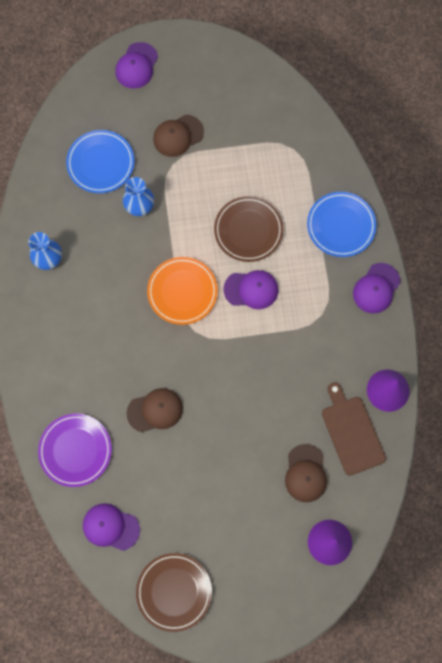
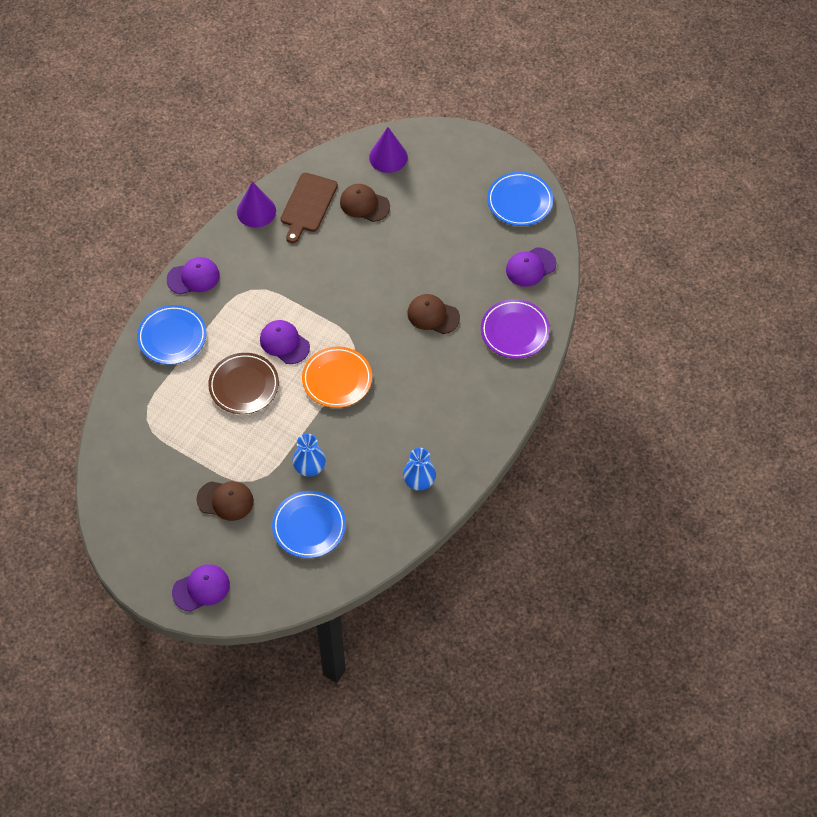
camera: 140 degrees left, 15 degrees down
(110, 527) = (530, 267): purple cap -> purple cap turned 90 degrees clockwise
(174, 591) = (519, 201): brown plate -> blue plate
(305, 473) = (364, 204): brown cap -> brown cap turned 105 degrees counterclockwise

